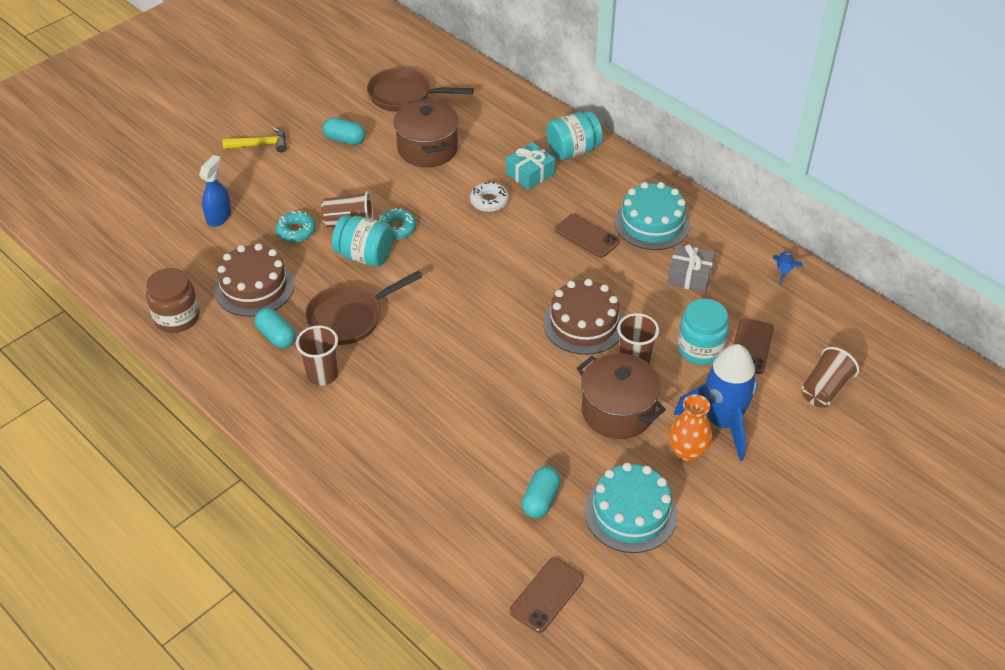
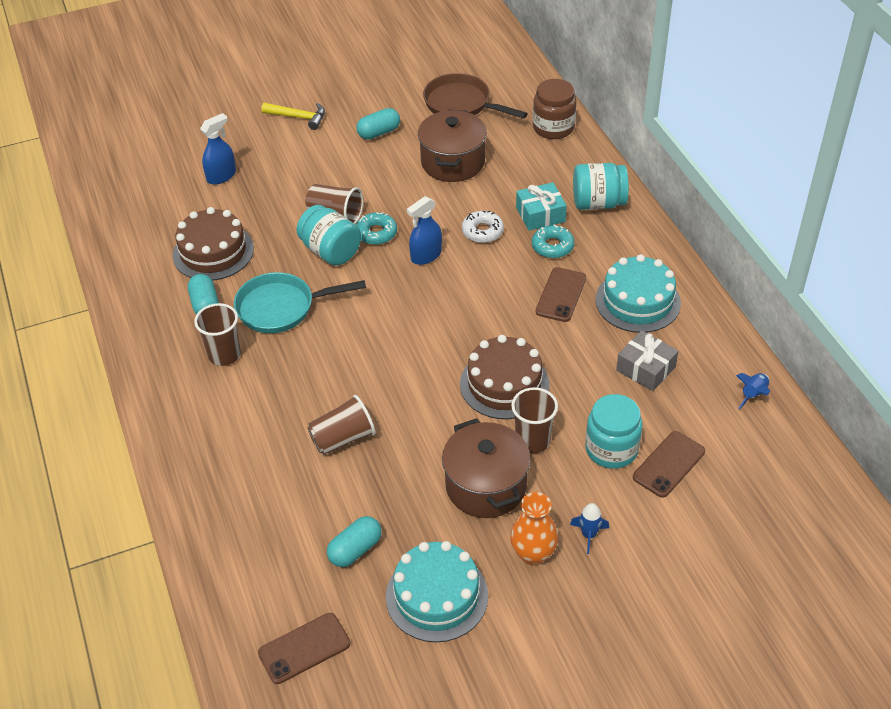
camera: 25 degrees right, 0 degrees up
(177, 317) = (129, 260): brown jar -> brown jar (553, 127)
(296, 231) = (282, 209): turquoise donut -> turquoise donut (552, 246)
(345, 139) = (379, 132): turquoise capsule -> turquoise capsule turned 75 degrees counterclockwise
(349, 318) = (281, 308): brown pan -> turquoise pan
(452, 235) = (426, 255): none -> blue spray bottle
(587, 236) = (561, 295): brown phone -> brown phone turned 45 degrees clockwise
(722, 422) = (589, 535): blue rocket -> blue rocket, size x0.40
(824, 390) = (723, 538): brown cup -> brown cup (343, 438)

